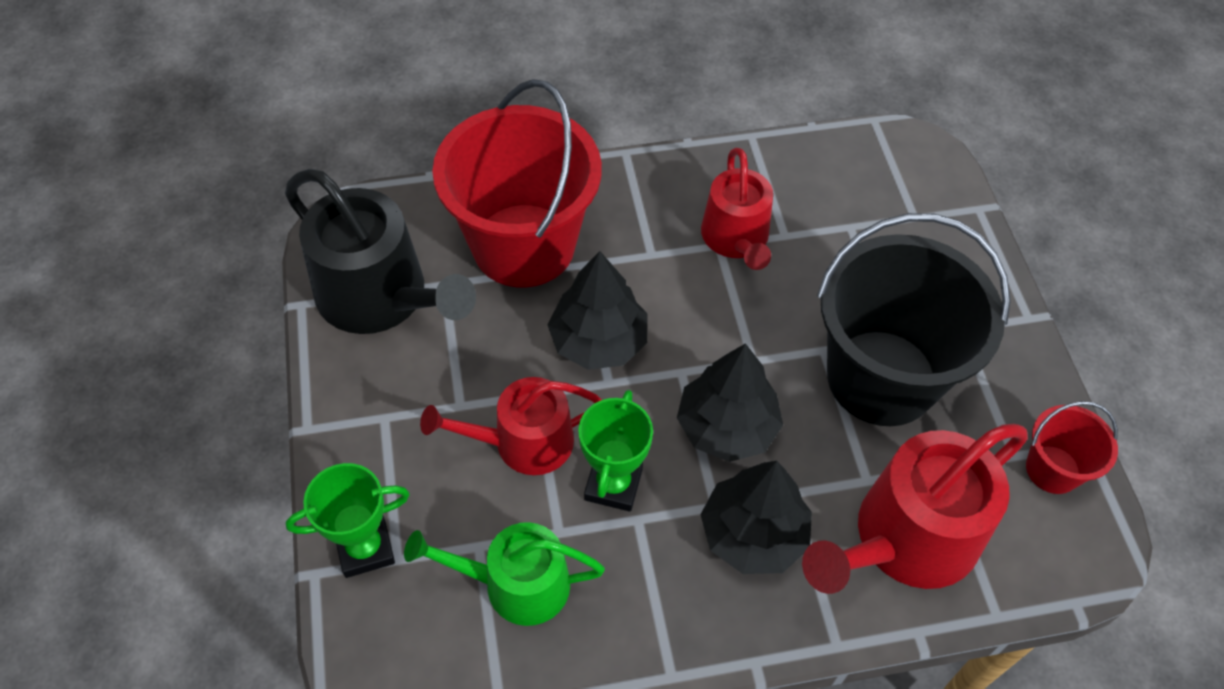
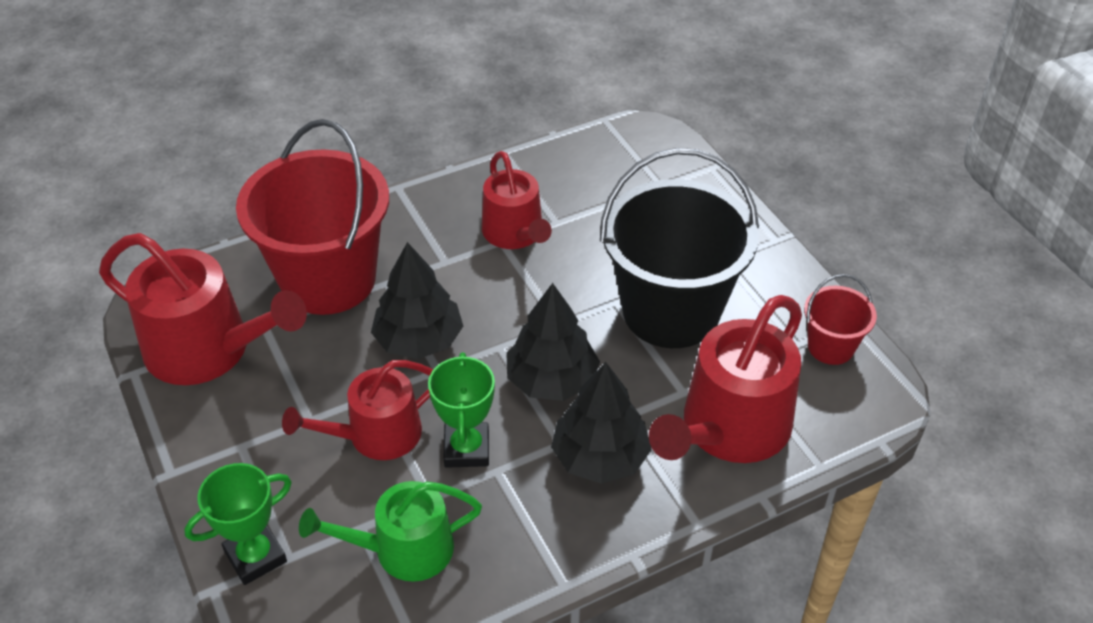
camera: 15 degrees left, 10 degrees down
(380, 296) = (208, 349): black watering can -> red watering can

